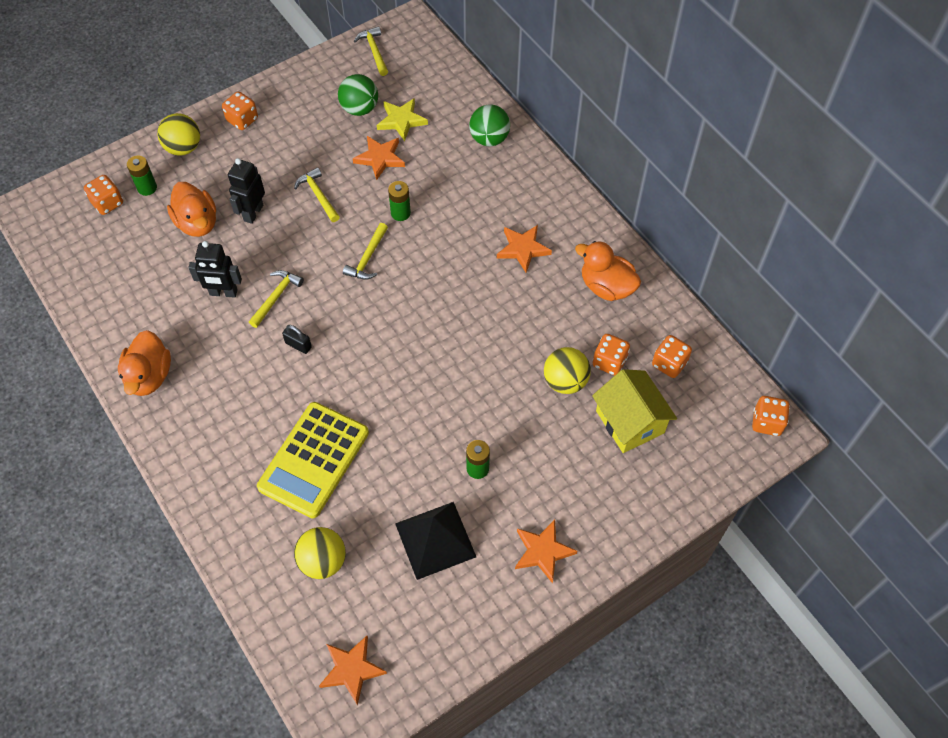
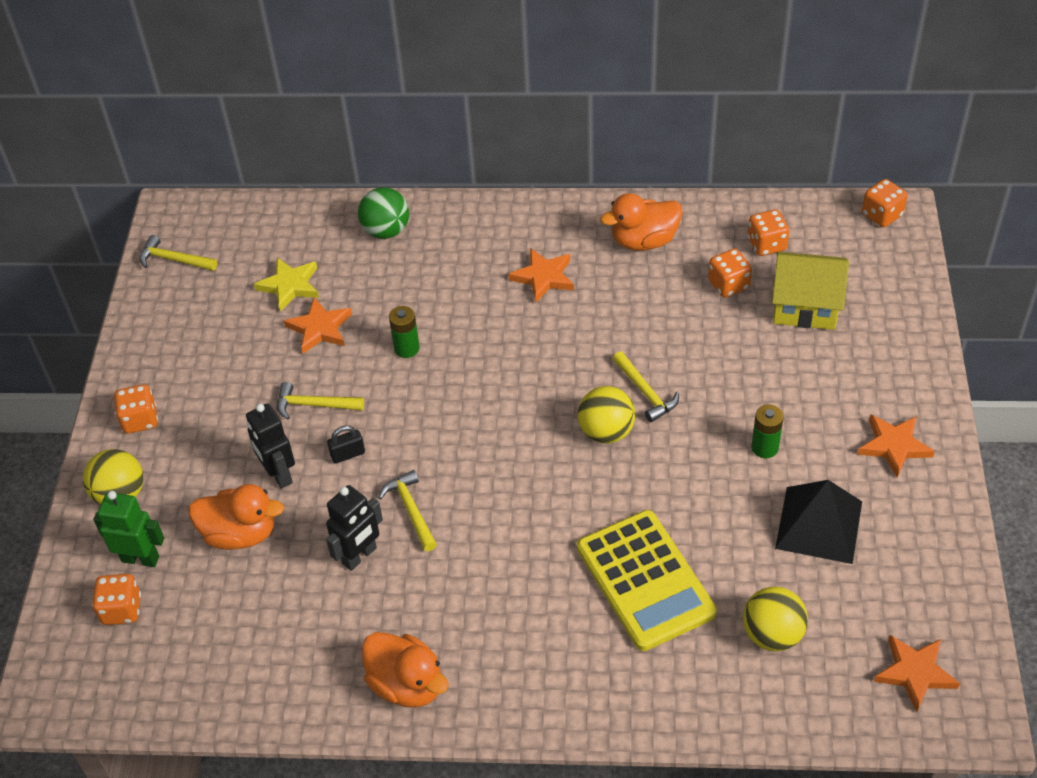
camera: 50 degrees left, 10 degrees down
(147, 188) = (140, 558): green battery -> green robot
(298, 345) = (491, 521): black padlock -> black padlock (348, 454)
(359, 109) = (237, 311): green ball -> none
(368, 258) = (436, 405): yellow hammer -> yellow hammer (645, 392)
(565, 381) = (722, 328): yellow ball -> yellow ball (606, 432)

